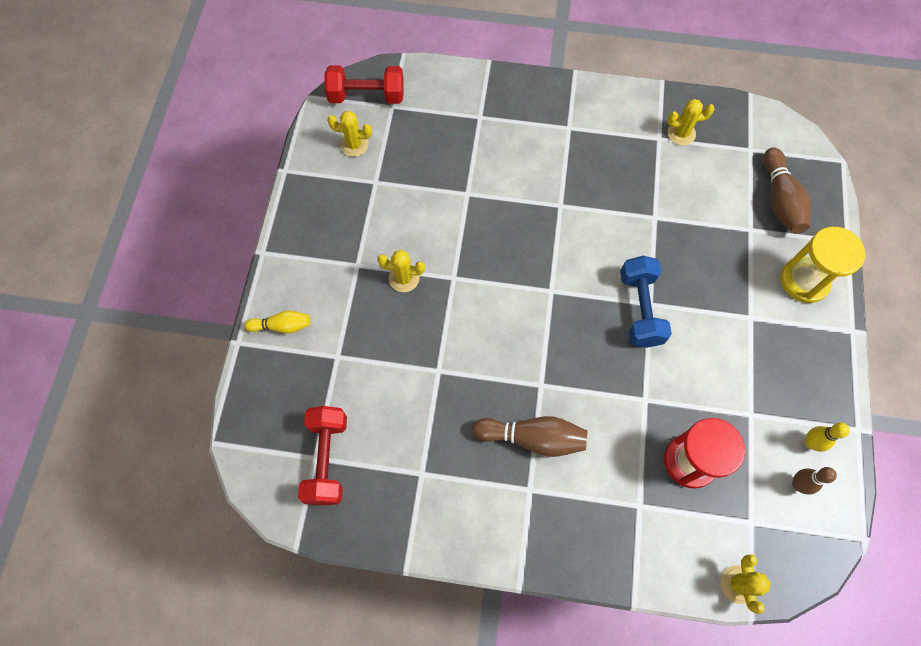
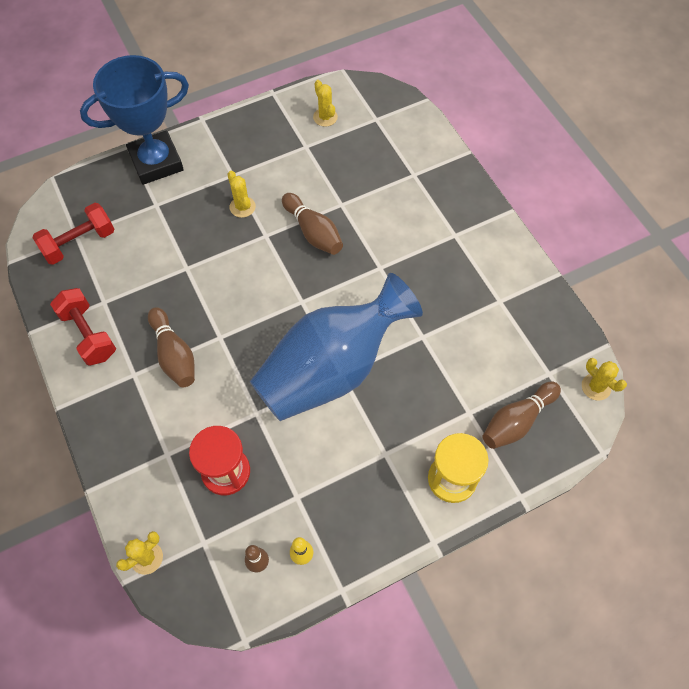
camera: 55 degrees right, 5 degrees down
(282, 326) = (156, 162): yellow bowling pin -> blue trophy
(367, 96) = (371, 100): red dumbbell -> red dumbbell (88, 334)
(481, 235) = (313, 232): none -> brown bowling pin
(640, 309) = (331, 369): blue dumbbell -> blue vase
(681, 133) = (518, 314): yellow cactus -> yellow cactus (596, 387)

